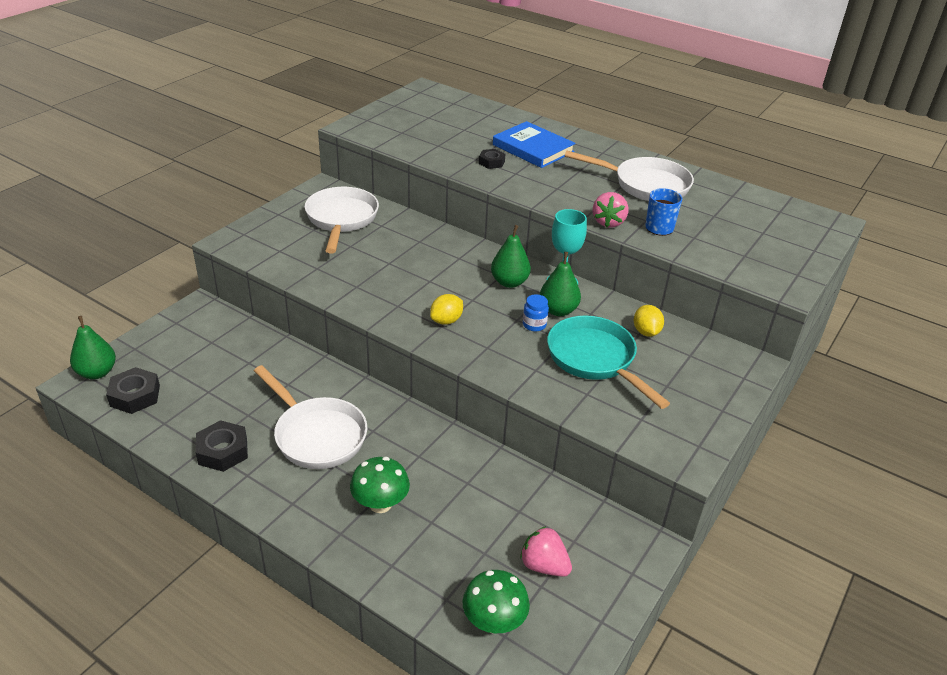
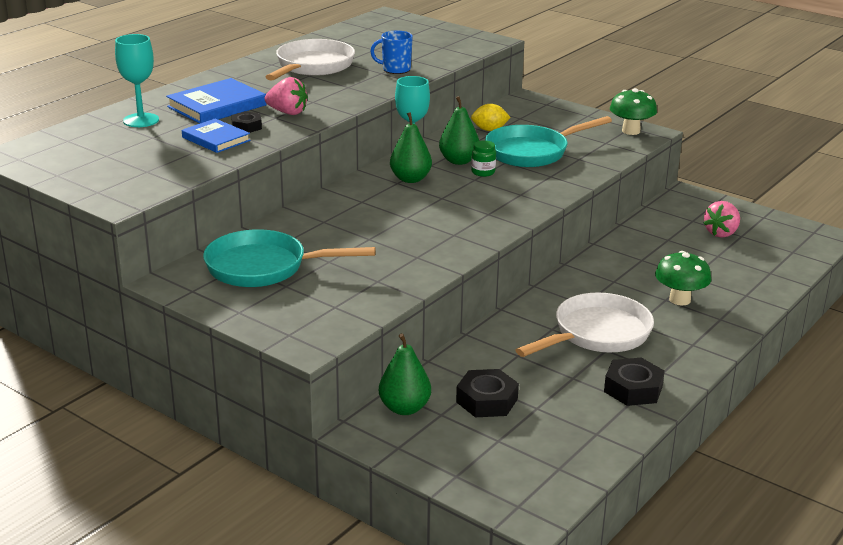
camera: 85 degrees left, 10 degrees down
(97, 372) = (510, 500): green pear -> green pear (404, 408)
(135, 396) = (552, 461): black nut -> black nut (487, 400)
(341, 219) = (264, 267): white pan -> turquoise pan
(446, 321) = (479, 211): yellow lemon -> none
(464, 152) = (216, 139): none -> blue book
(494, 622) = (782, 255): green mushroom -> green mushroom (631, 131)
(495, 123) = (141, 120): none -> turquoise goblet
(534, 325) = (483, 172): blue jar -> green jar
(608, 222) = (385, 86): pink strawberry -> pink strawberry (287, 112)

